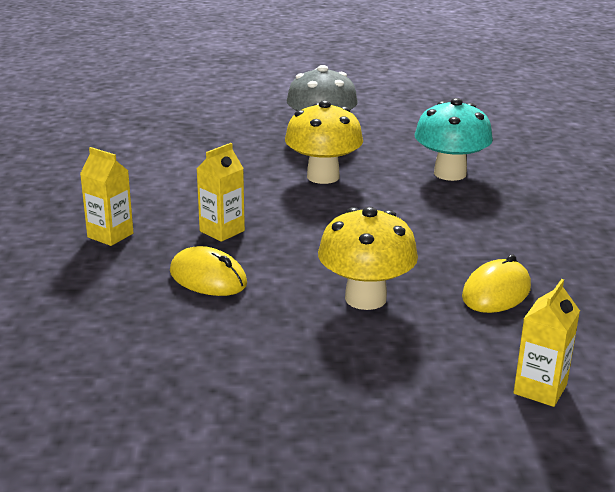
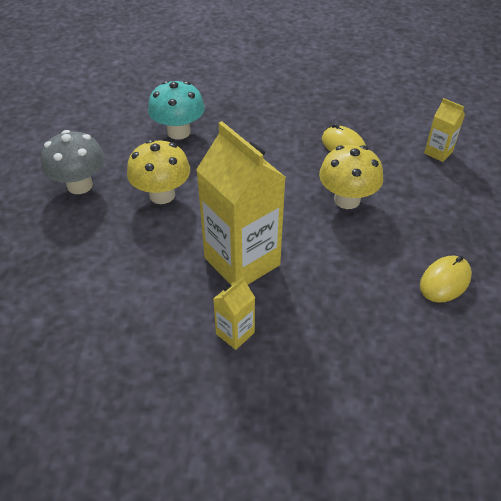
camera: 80 degrees left, 20 degrees up
(208, 278) = (314, 274): yellow mouse -> yellow mouse (445, 281)
(222, 231) = (242, 261): yellow carton -> yellow carton, size x2.18

